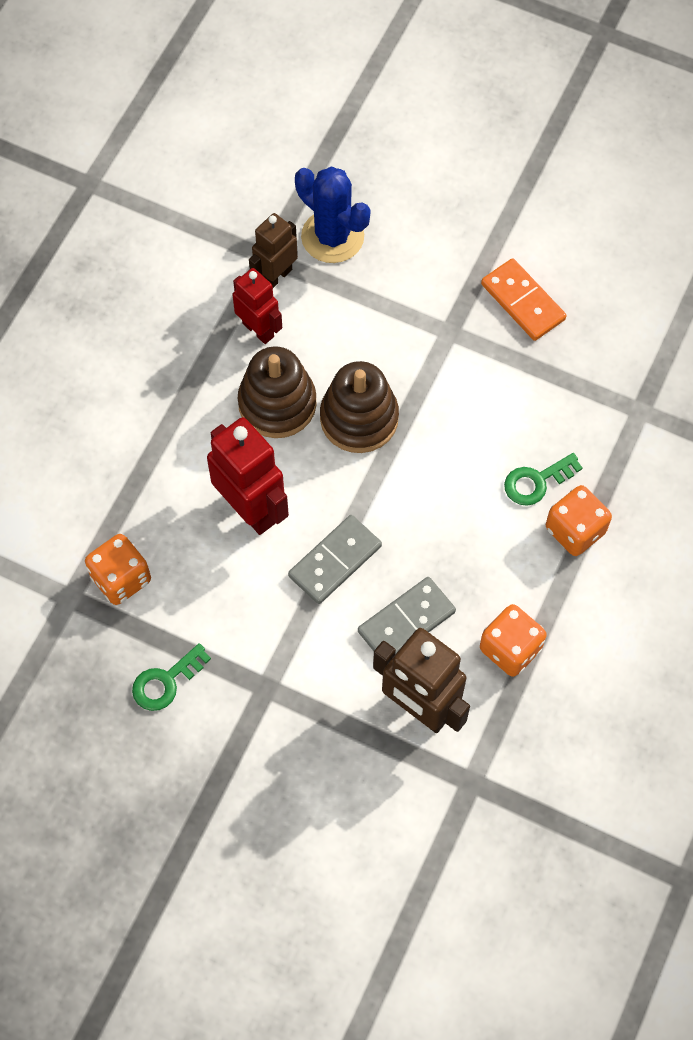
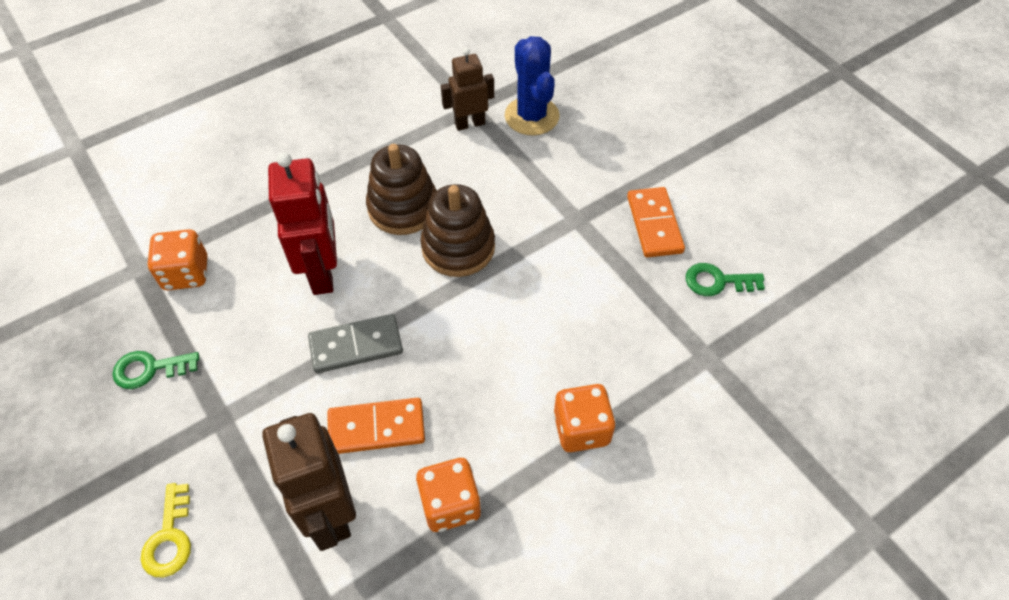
camera: 30 degrees right, 10 degrees down
(258, 329) = (429, 152): red robot -> none
(304, 800) = (169, 538): none -> yellow key
(406, 621) = (376, 428): grey domino -> orange domino
(536, 481) = (573, 369): green key -> green key (717, 281)

